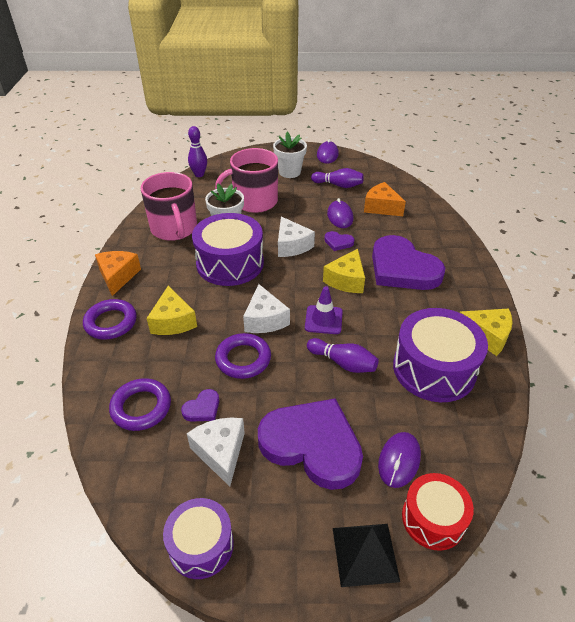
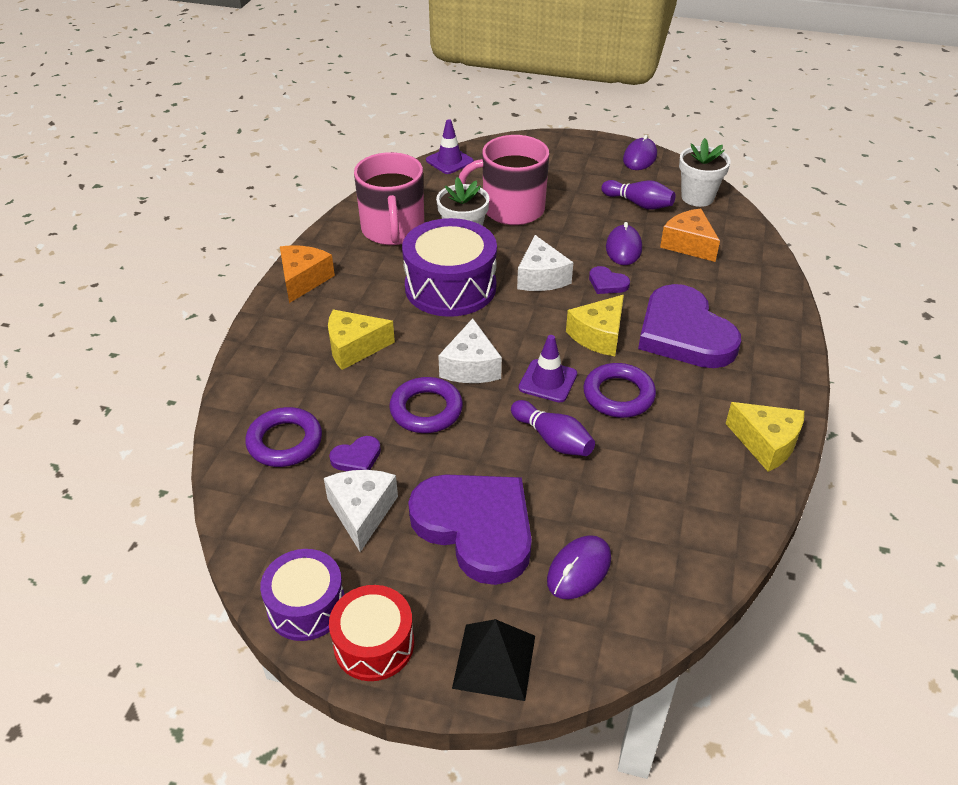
camera: 15 degrees right, 0 degrees up
(111, 322) = (278, 335): purple ring -> purple ring (618, 395)
(173, 321) = (354, 348): yellow cheese -> yellow cheese turned 75 degrees clockwise
(199, 174) = (449, 161): purple bowling pin -> purple traffic cone
(289, 172) = (576, 175): white flower pot -> white flower pot (697, 197)
(433, 519) = (595, 644): red drum -> red drum (374, 644)
(434, 369) = (672, 470): purple drum -> none

